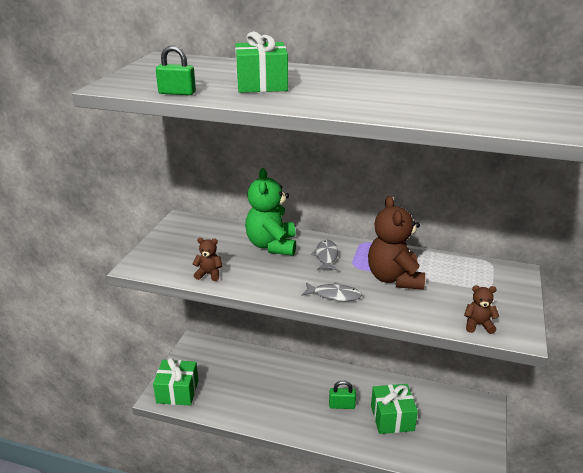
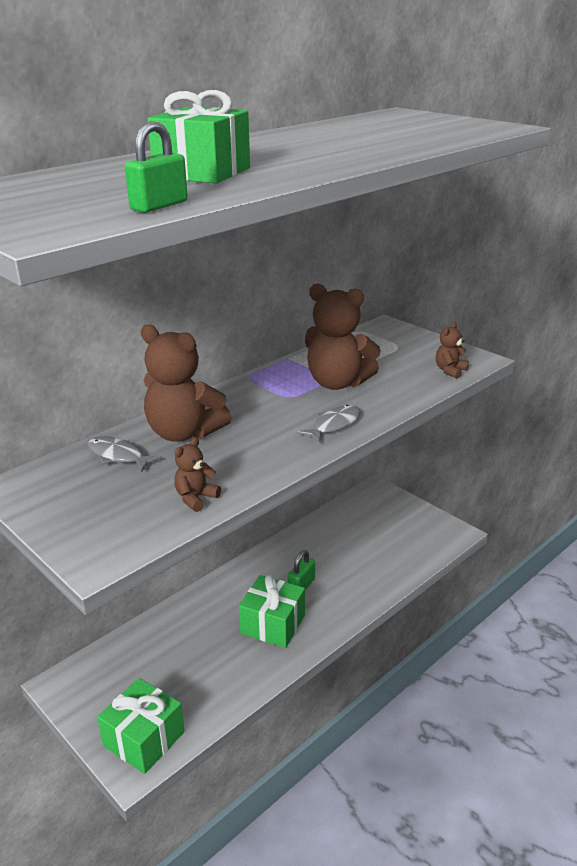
camera: 60 degrees left, 0 degrees up
(272, 245) = (184, 433): green teddy bear -> brown teddy bear
(326, 256) = (252, 406): grey fish -> grey fish (118, 456)
(392, 418) = (348, 557): green gift -> green gift (273, 624)

